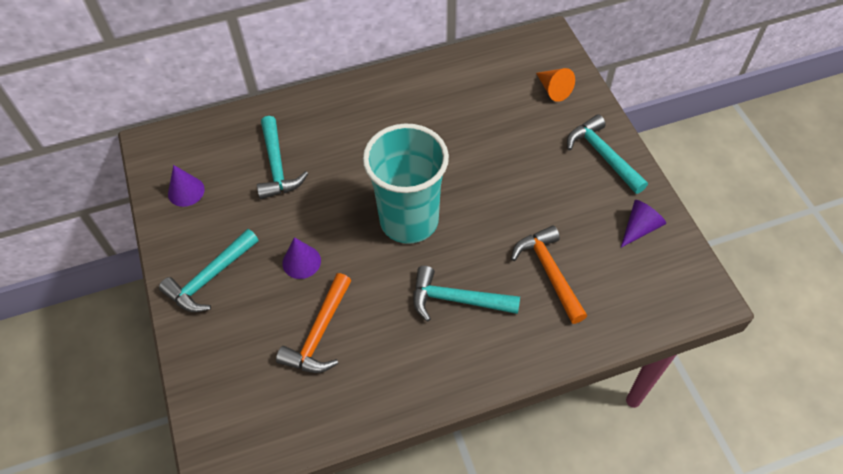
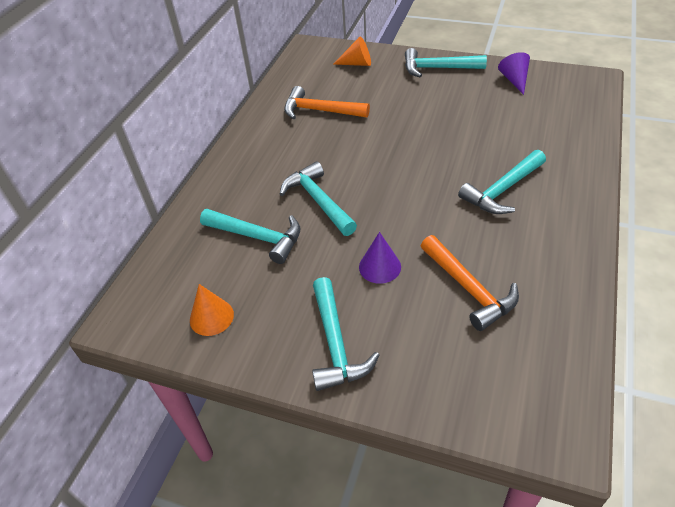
camera: 50 degrees left, 10 degrees down
(186, 191) = (211, 317): purple cone -> orange cone
(344, 178) = (318, 201): none -> turquoise hammer
(409, 220) = (400, 182): turquoise cup -> none
(549, 272) = (517, 134): orange hammer -> orange hammer (320, 111)

